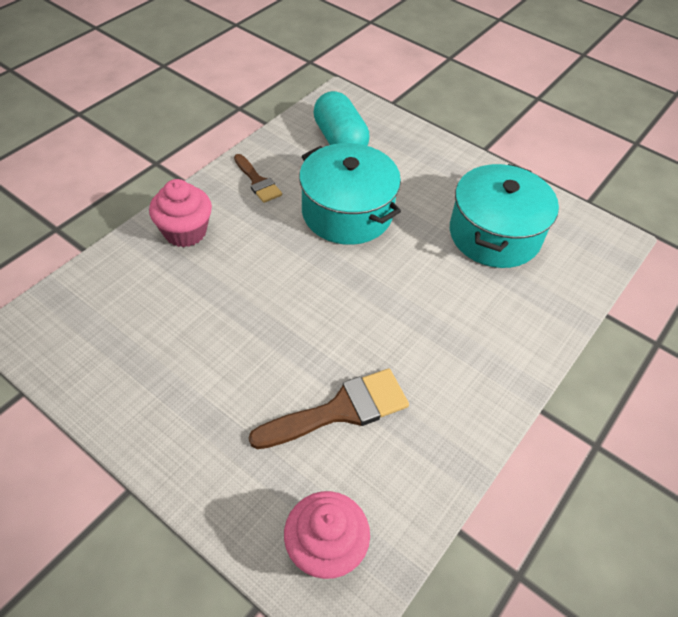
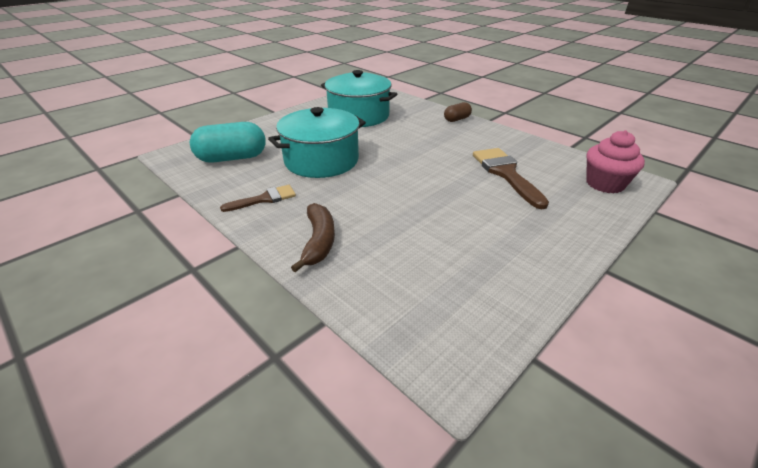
camera: 80 degrees left, 15 degrees down
(185, 232) = (319, 241): pink cupcake -> brown banana
(523, 360) = (457, 119): none -> brown capsule

